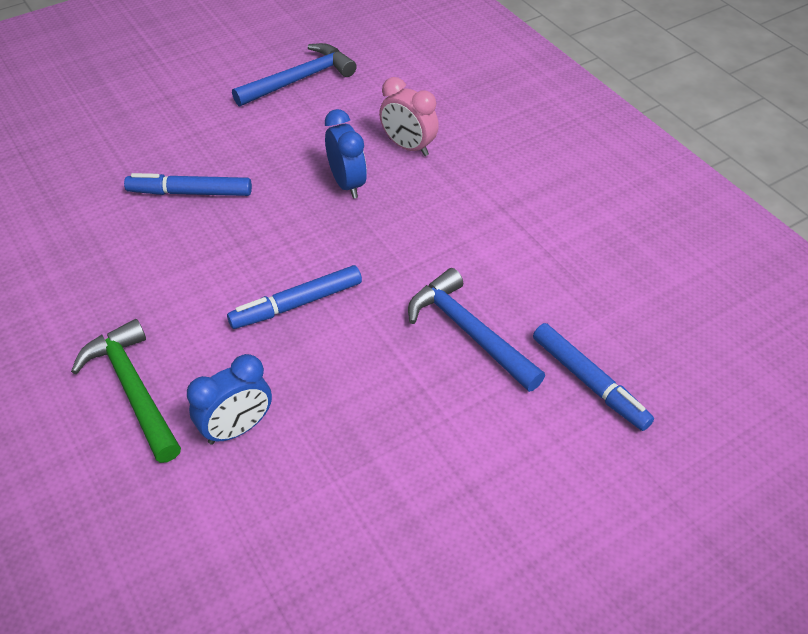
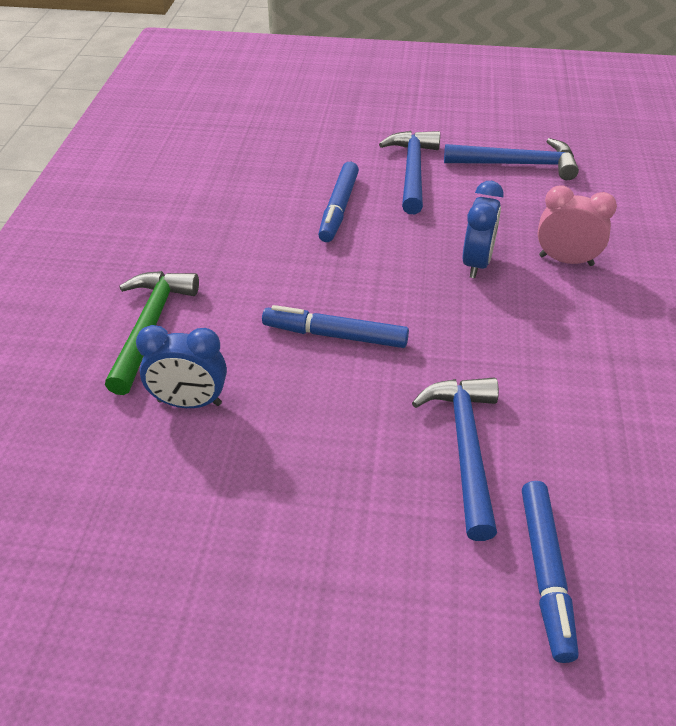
camera: 40 degrees right, 5 degrees down
(190, 193) = (339, 208): blue marker -> blue marker turned 120 degrees counterclockwise
(219, 127) = (412, 171): none -> blue hammer
(408, 147) = (566, 260): pink clock -> pink clock turned 120 degrees clockwise

